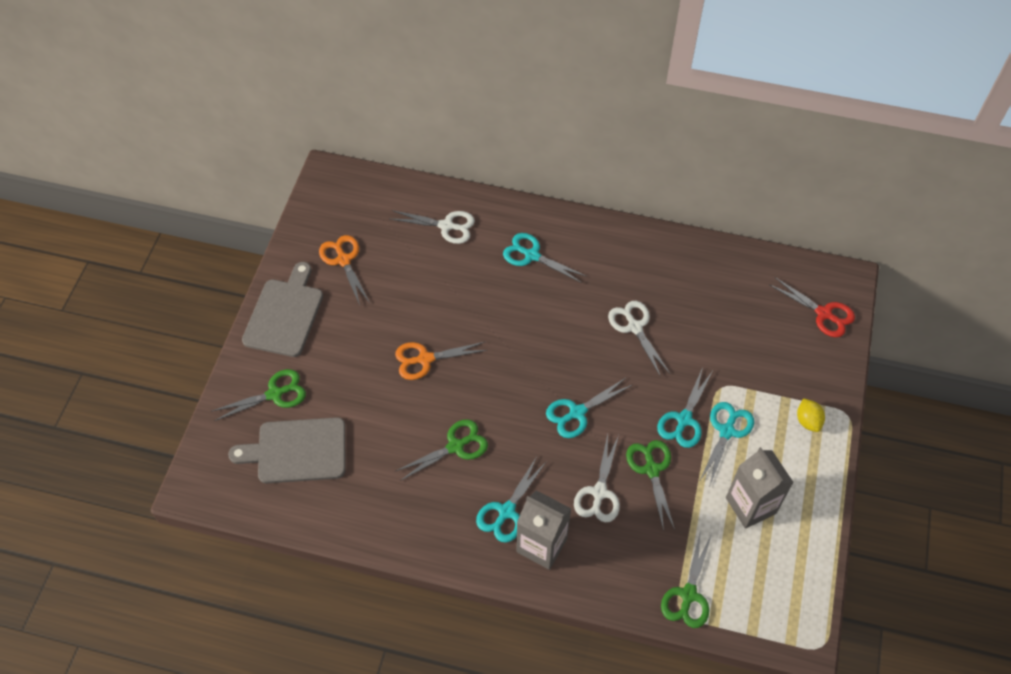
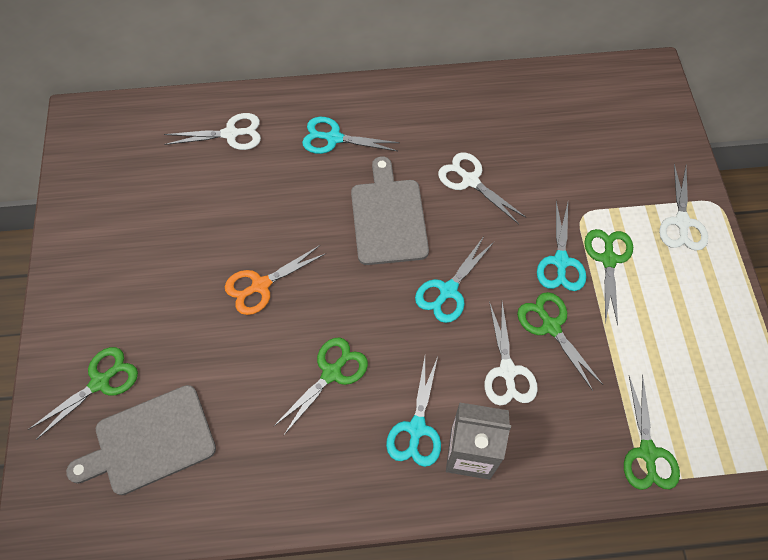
camera: 20 degrees left, 5 degrees up
(285, 314) = (81, 285): grey cutting board -> grey cutting board (388, 217)
(343, 260) = (129, 204): orange scissors -> none
(727, 431) = (608, 259): turquoise scissors -> green scissors
(750, 505) = (666, 330): grey carton -> none
(808, 421) = (682, 222): yellow lemon -> white scissors
(824, 314) = (648, 110): red scissors -> none

